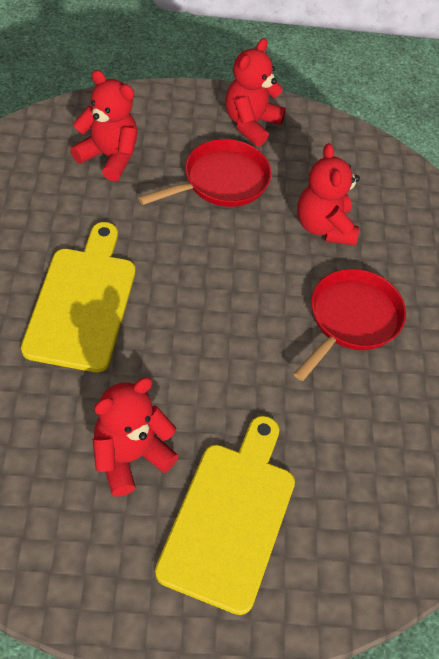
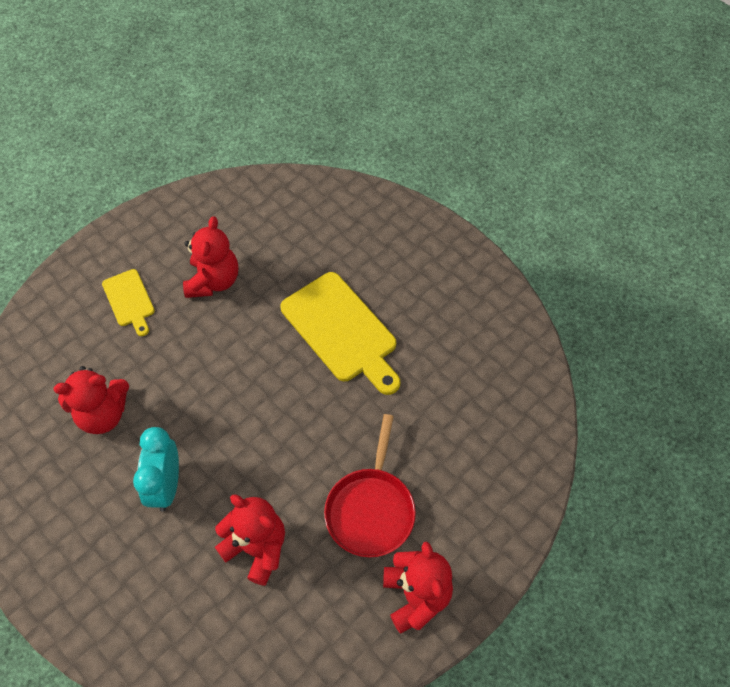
camera: 140 degrees right, 5 degrees up
(109, 157) = (466, 445): red teddy bear -> red teddy bear (103, 414)
(230, 518) = (129, 300): yellow cutting board -> yellow cutting board, size x0.54
(351, 320) = (166, 485): red pan -> turquoise clock

